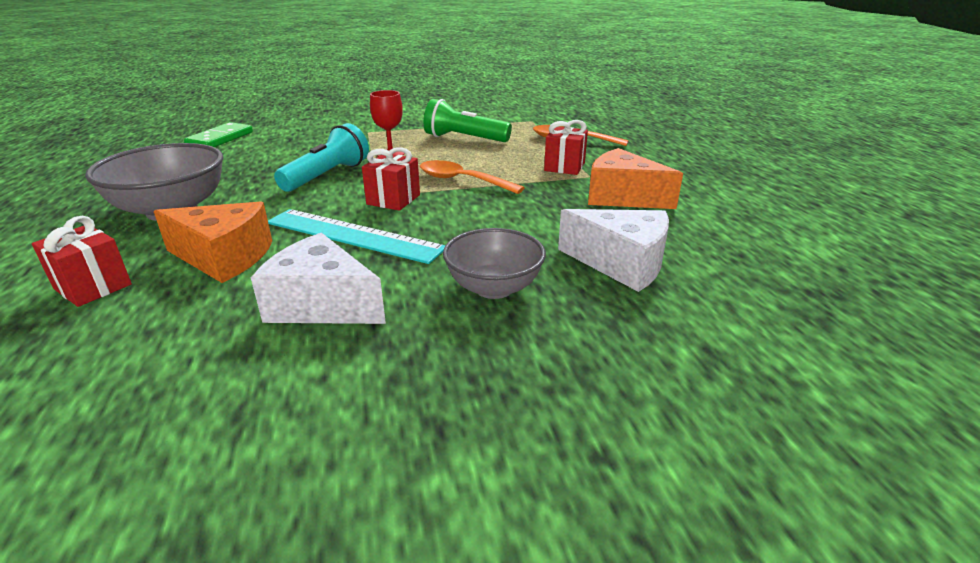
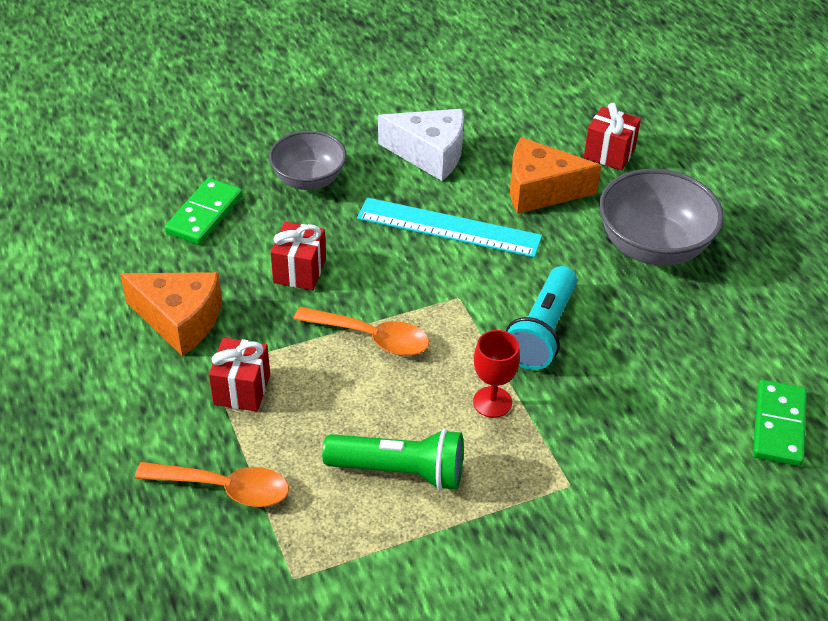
camera: 170 degrees right, 15 degrees up
(393, 199) = (437, 289): red gift -> red gift (299, 271)
(621, 263) = (204, 214): white cheese -> green domino

